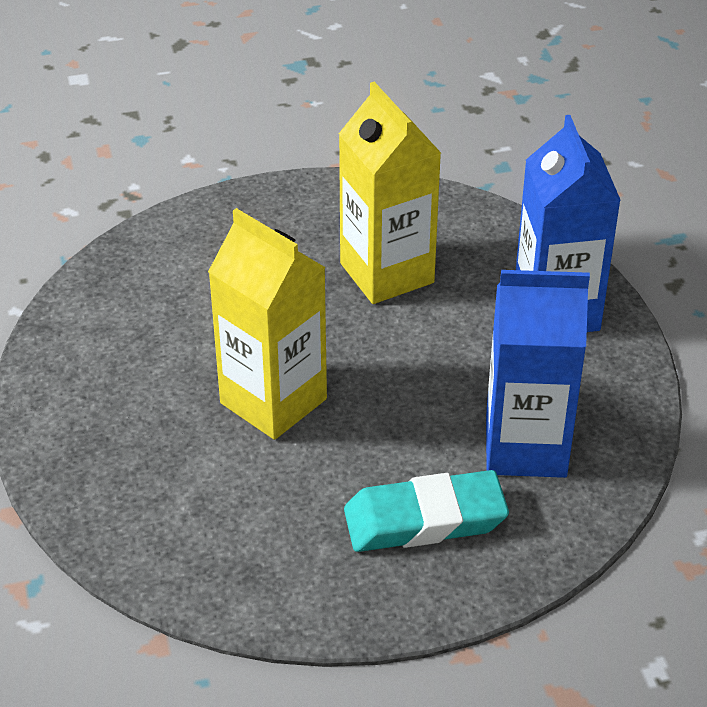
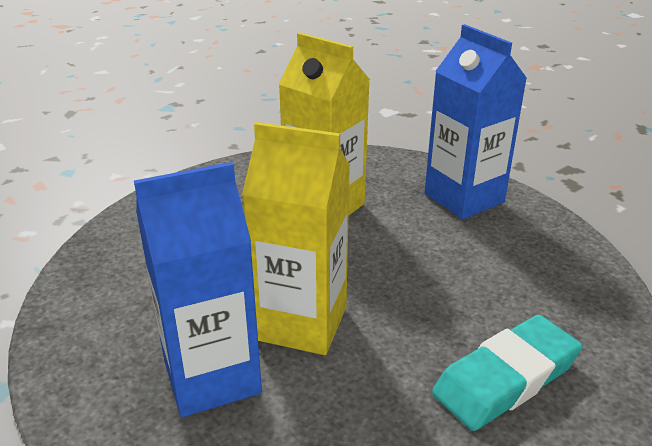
camera: 25 degrees left, 10 degrees down
(525, 447) = (529, 293): blue carton -> blue carton (212, 377)

